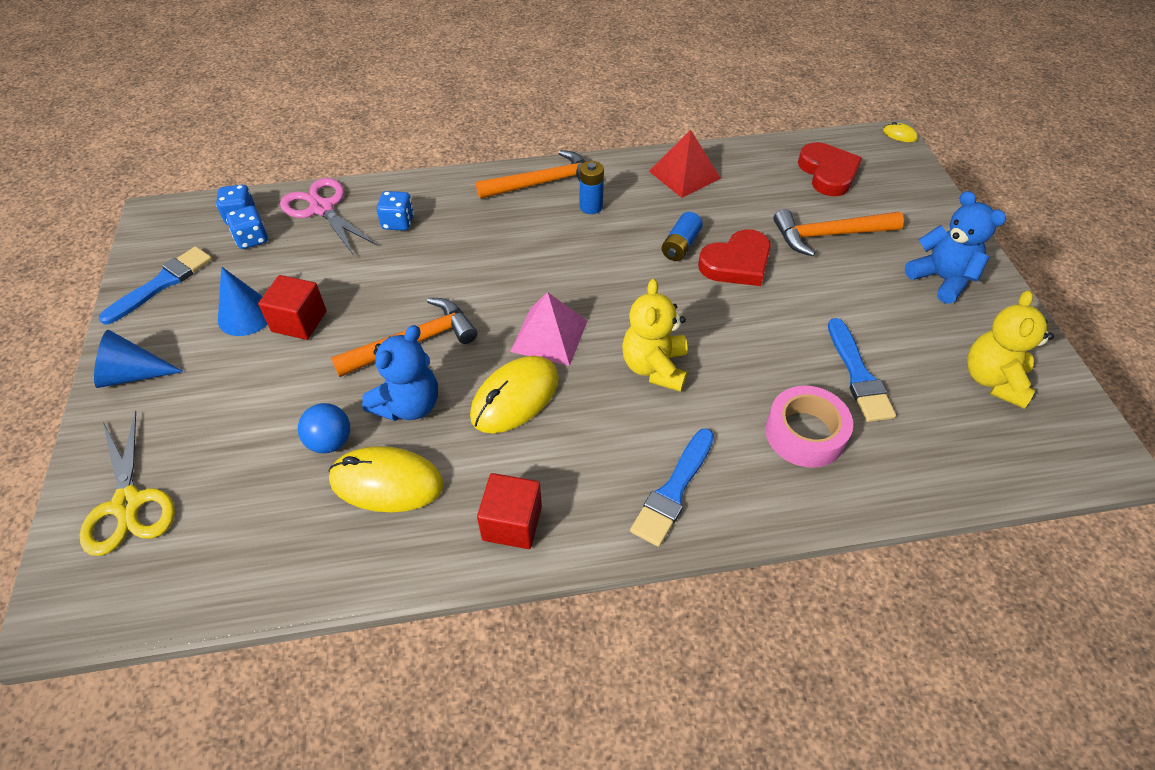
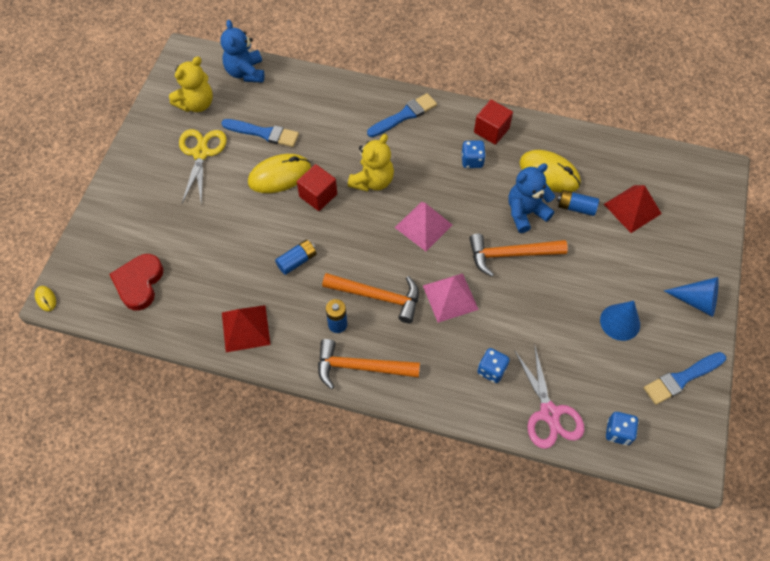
camera: 155 degrees left, 10 degrees up
(128, 504) = (691, 213): yellow scissors -> yellow scissors (201, 153)
(234, 474) = (632, 209): none -> red pyramid
(252, 239) = (610, 400): blue dice -> blue dice (472, 161)
(299, 321) = (583, 301): red cube -> red cube (318, 195)
(330, 442) = (576, 207): blue ball -> blue battery
(475, 271) = (450, 297): none -> pink pyramid
(515, 397) = (462, 194): yellow mouse -> yellow mouse (279, 175)
(736, 263) = (271, 231): red heart -> none
(805, 433) = (318, 116): pink tape -> none
(829, 235) = (191, 228): orange hammer -> orange hammer (377, 296)
(858, 375) = (264, 133): blue brush -> blue brush turned 90 degrees clockwise
(941, 279) = (156, 169): blue teddy bear -> blue teddy bear (245, 72)

